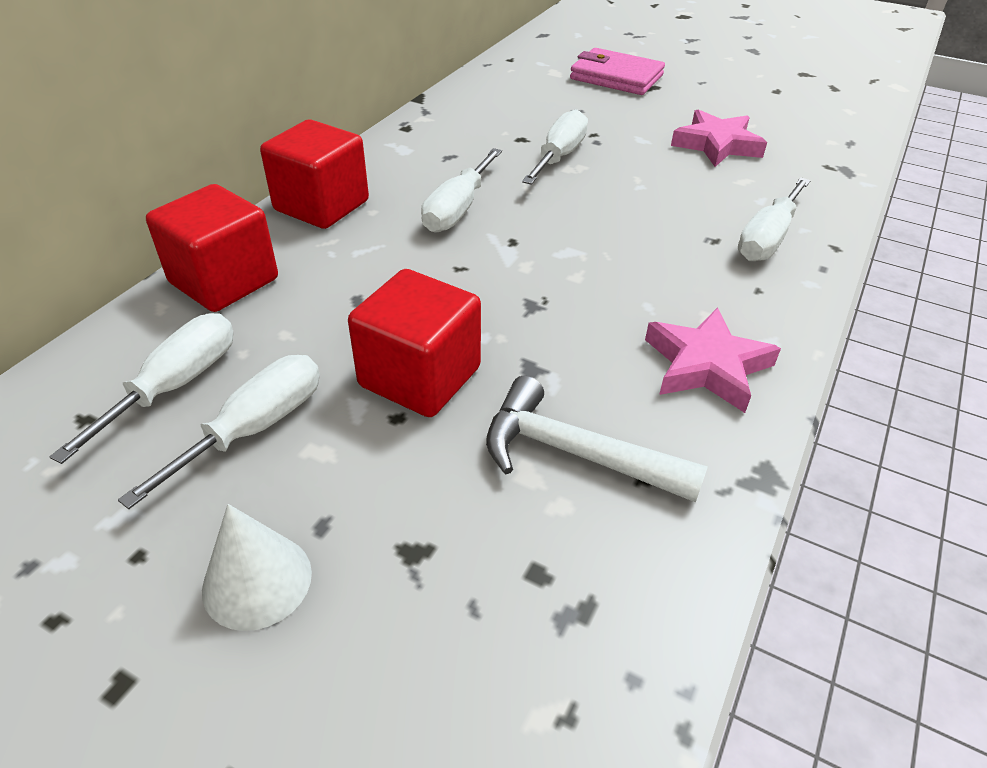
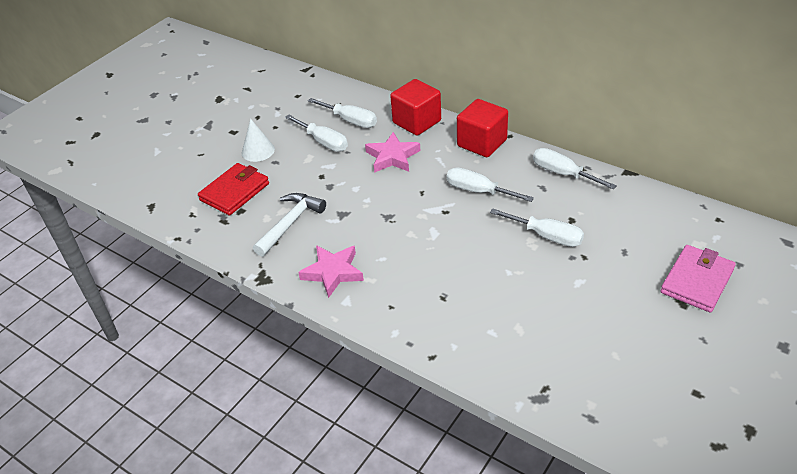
camera: 100 degrees right, 0 degrees up
(420, 377) = (343, 181): red cube -> none
(456, 606) = (234, 192): none -> red wallet
(717, 145) = (574, 324): pink star -> pink star (392, 157)
(767, 239) = (443, 323): white screwdriver -> white screwdriver (562, 173)

